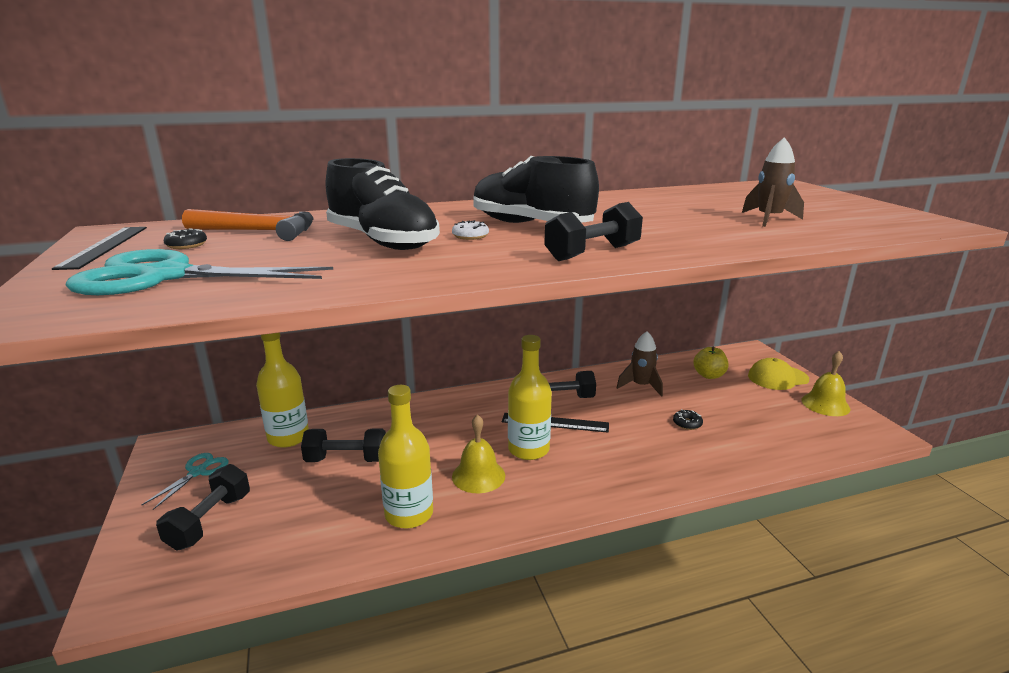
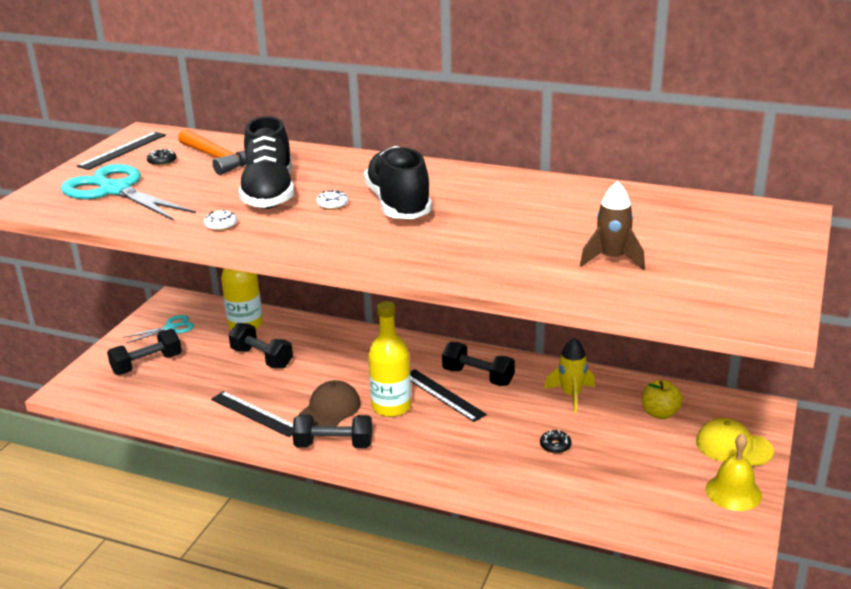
camera: 40 degrees right, 5 degrees up
(386, 272) = (221, 225): none -> white donut
(409, 514) = (255, 414): yellow bottle -> black ruler
(478, 476) = (330, 409): yellow bell -> brown cap
(592, 253) = (374, 250): black dumbbell -> black dumbbell (334, 445)
(641, 386) = (571, 395): brown rocket -> yellow rocket

